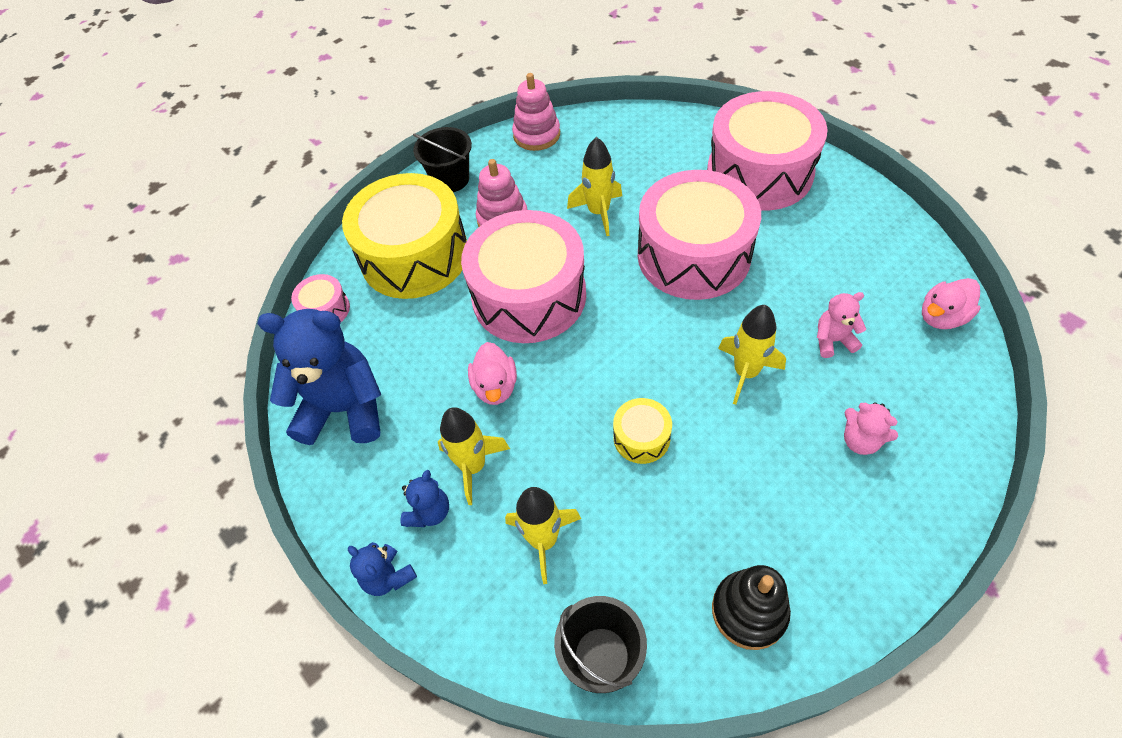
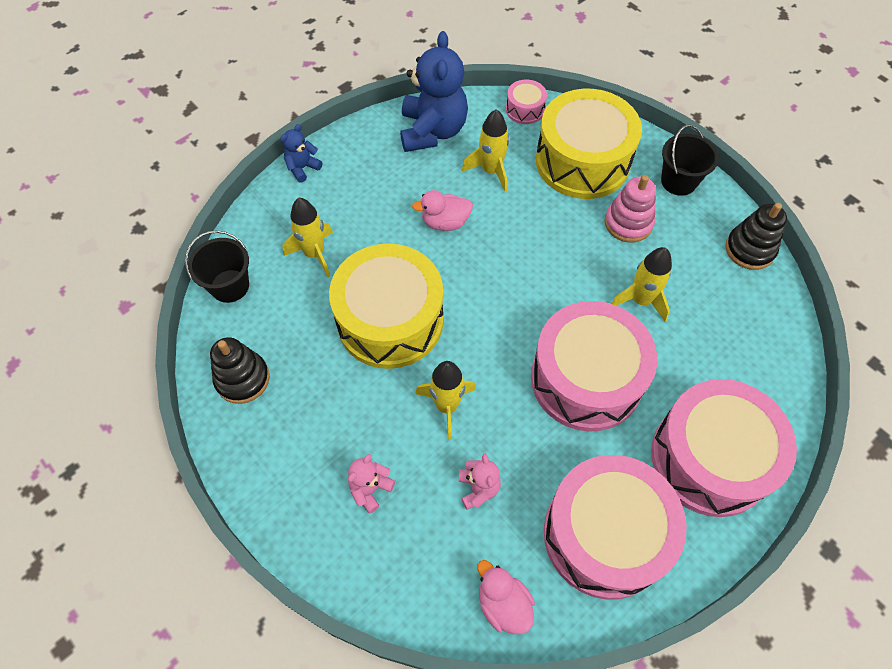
camera: 85 degrees right, 5 degrees up
(429, 512) = (345, 187): blue teddy bear -> none
(473, 466) = (377, 210): yellow rocket -> yellow rocket (491, 171)
(529, 296) = (537, 244): pink drum -> pink drum (605, 535)
(536, 135) = (749, 249): pink stacking toy -> black stacking toy
(641, 437) = (390, 320): yellow drum -> yellow drum, size x2.32

